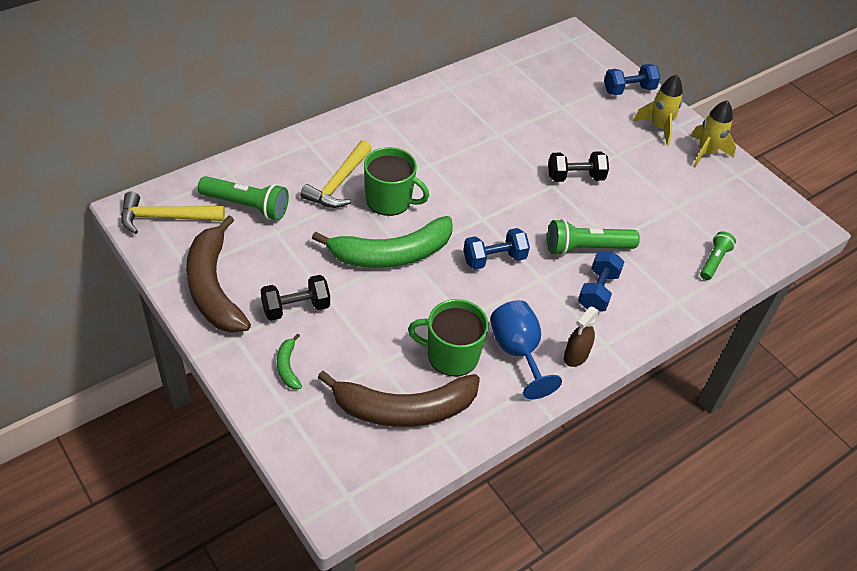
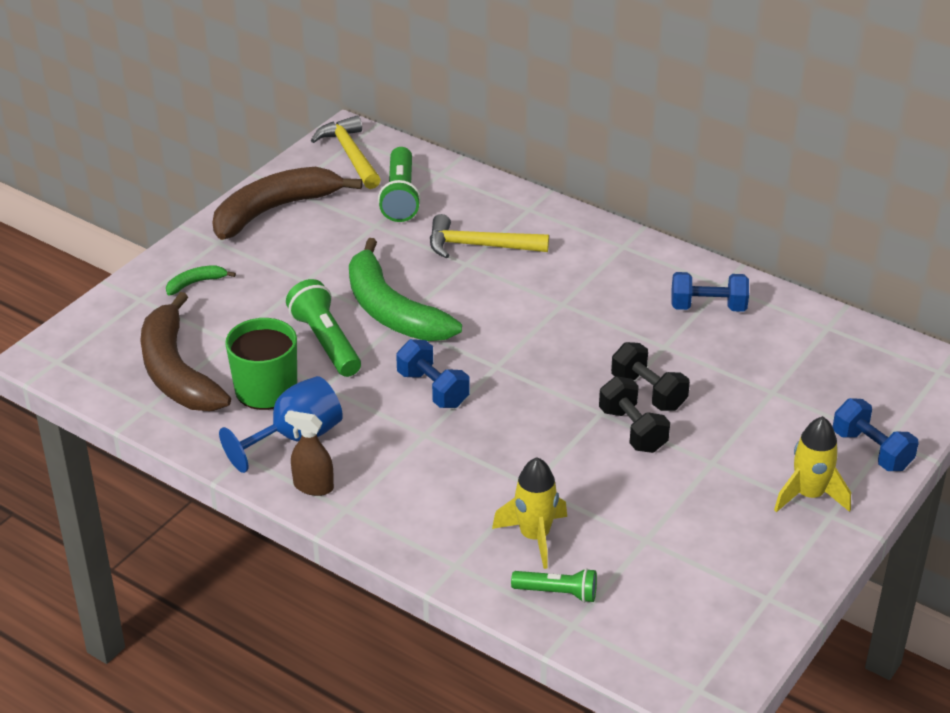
camera: 75 degrees right, 10 degrees down
(296, 308) = (275, 267): black dumbbell -> black dumbbell (648, 392)
(390, 200) = (477, 288): green mug -> none
(586, 248) = (503, 464): green flashlight -> green flashlight (326, 342)
(597, 291) = (431, 487): blue dumbbell -> blue dumbbell (708, 307)
(706, 153) = (791, 556): yellow rocket -> yellow rocket (534, 536)

